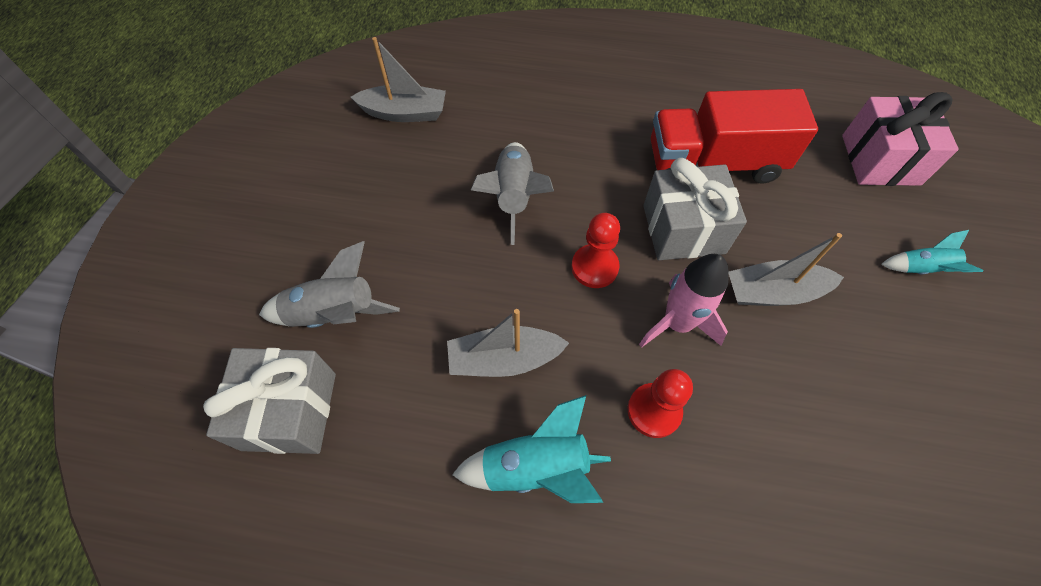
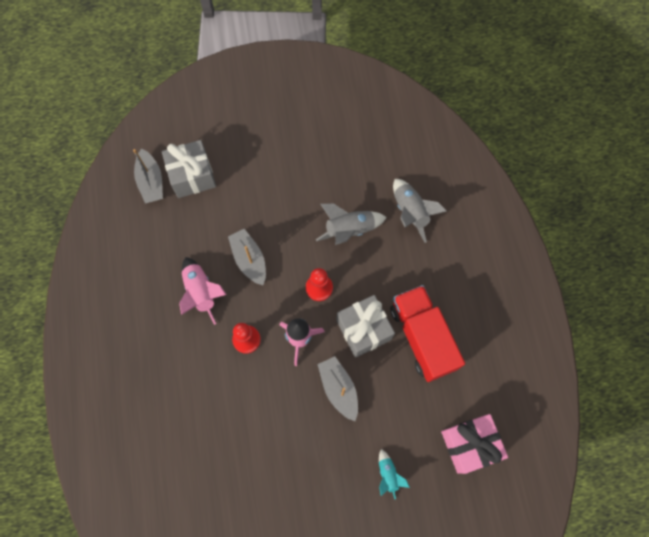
camera: 70 degrees right, 10 degrees up
(334, 314) = (245, 171): grey rocket -> grey rocket (410, 212)
(405, 113) = (386, 147): grey boat -> grey boat (151, 182)
(535, 467) = (201, 292): turquoise rocket -> pink rocket

